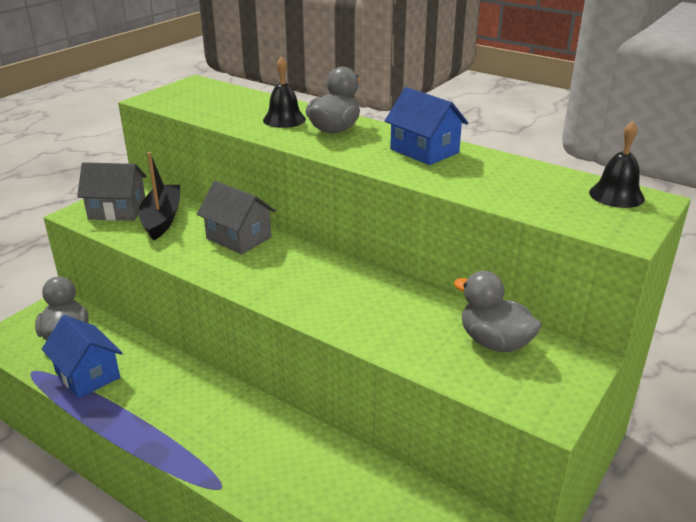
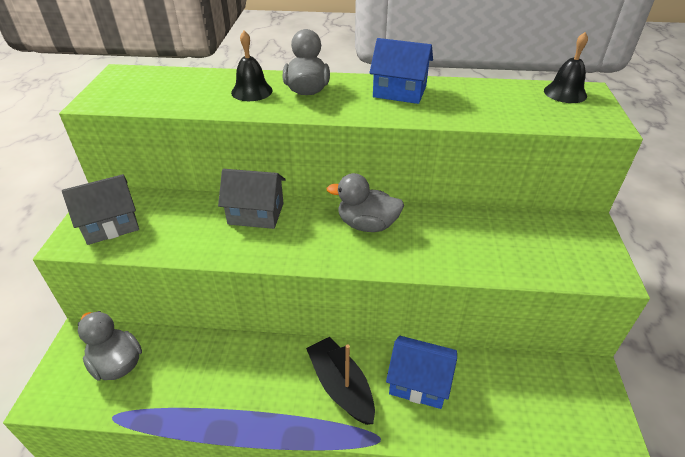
camera: 30 degrees left, 10 degrees up
(87, 375) = (173, 394): blue house -> blue house (419, 382)
(162, 219) = (165, 219): black boat -> black boat (341, 386)
(494, 342) = (528, 233): grey duck -> grey duck (367, 225)

